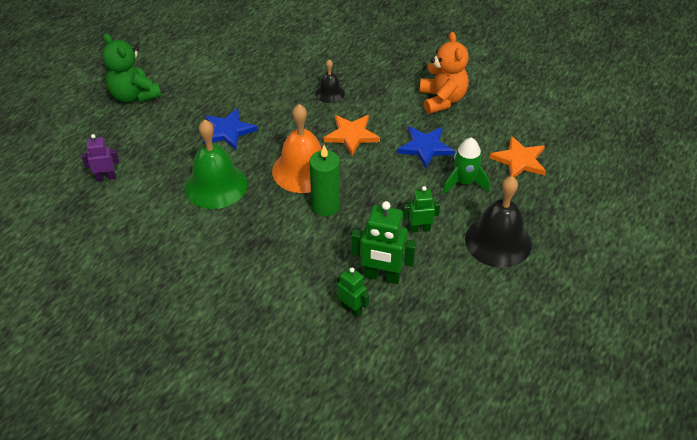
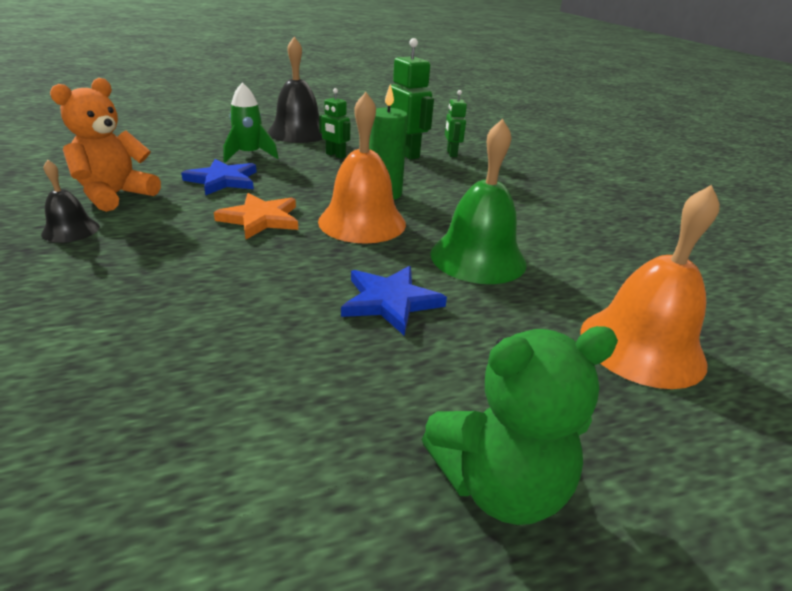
camera: 140 degrees left, 15 degrees down
(106, 177) = (641, 346): purple robot -> orange bell
(134, 95) = (499, 484): green teddy bear -> green teddy bear turned 75 degrees clockwise
(329, 93) = (189, 265): black bell -> black bell (70, 230)
(519, 160) = (183, 144): orange star -> none

